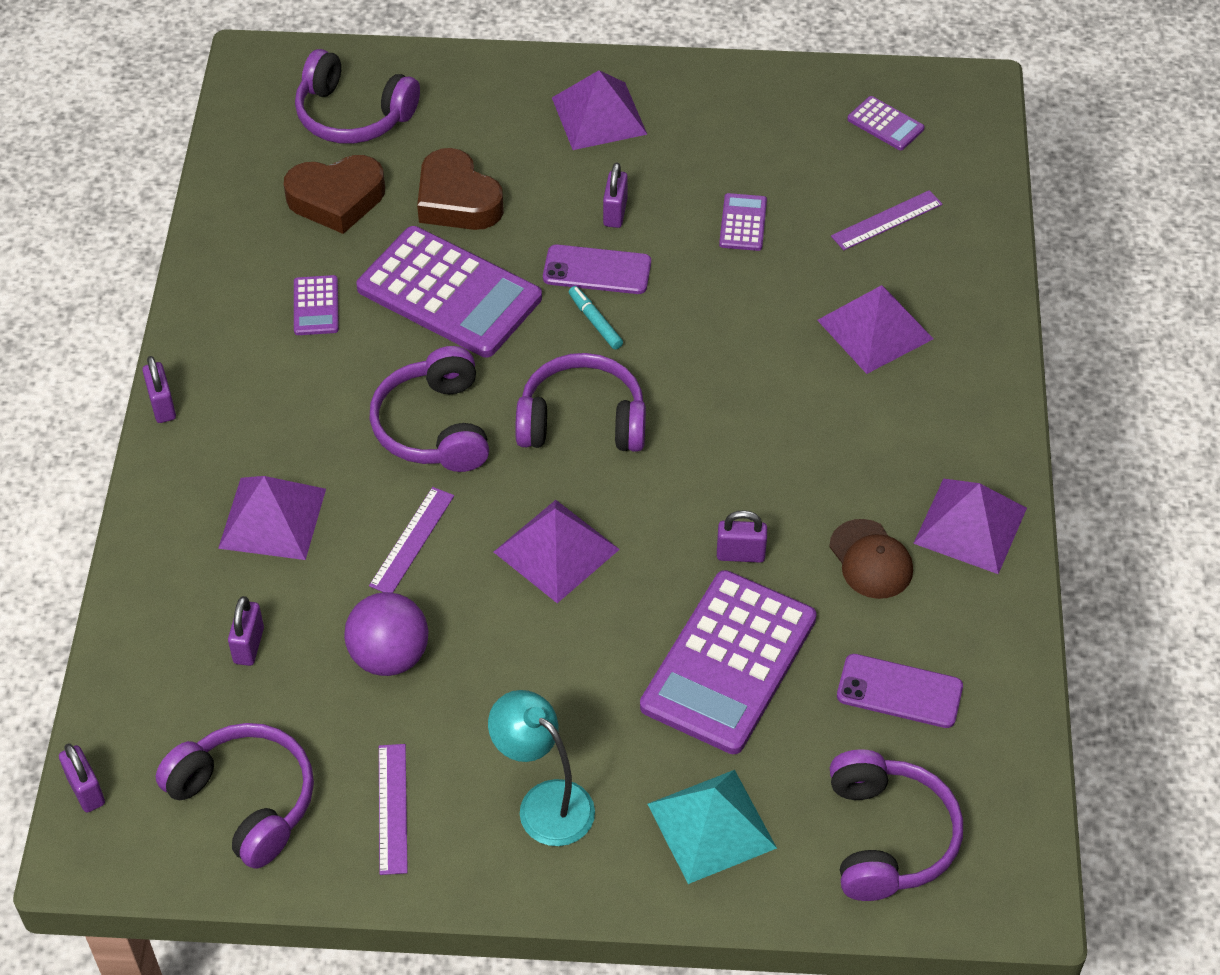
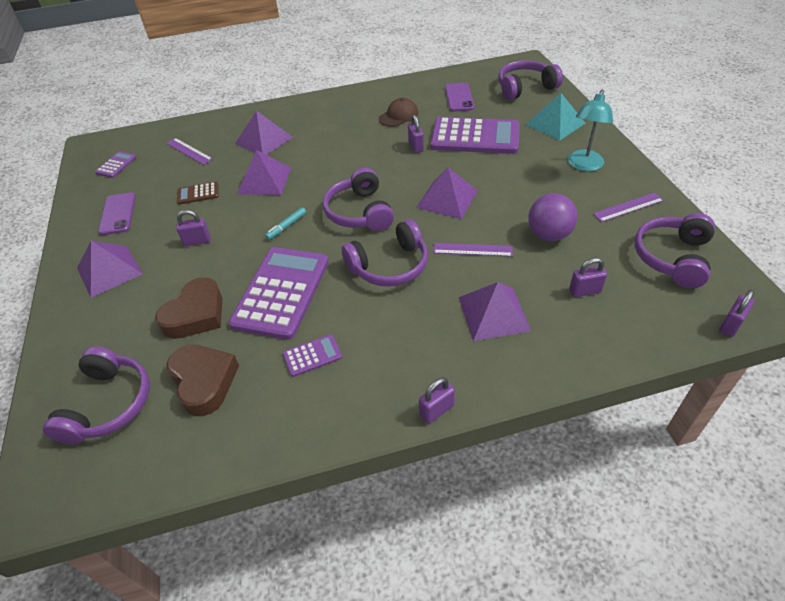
camera: 105 degrees left, 5 degrees down
(597, 270) = (246, 236): purple phone -> purple phone (118, 214)
(743, 223) = (198, 194): purple calculator -> brown calculator
(970, 525) = (367, 98): purple pyramid -> purple pyramid (264, 180)

